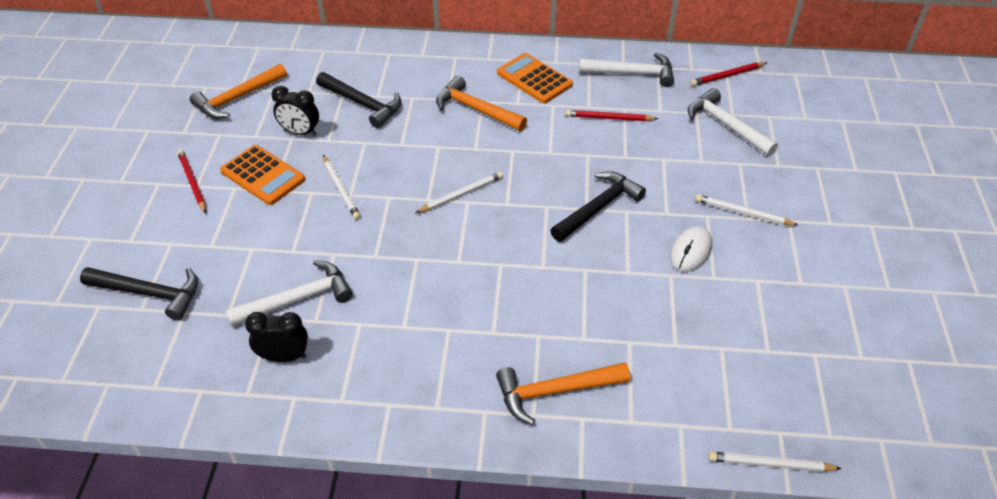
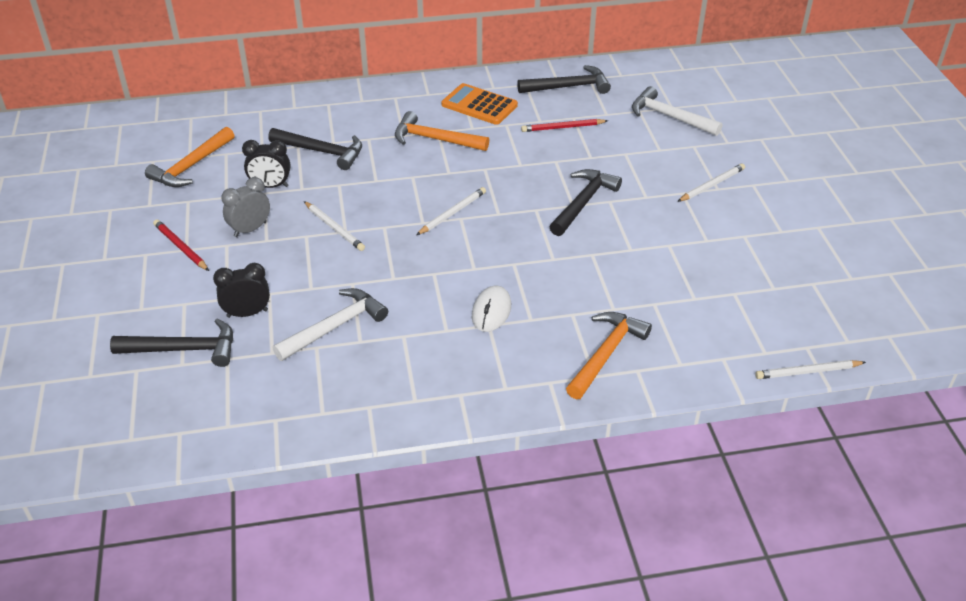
camera: 15 degrees left, 5 degrees down
(263, 175) = (250, 229): orange calculator -> grey clock
(284, 357) = (344, 376): black clock -> black clock (247, 313)
(555, 391) = (606, 354): orange hammer -> orange hammer turned 150 degrees clockwise
(632, 73) = (568, 87): white hammer -> black hammer
(690, 251) = (678, 223): white mouse -> white mouse (491, 311)
(727, 76) = (655, 76): red pencil -> none
(743, 213) = (712, 185): white pencil -> white pencil turned 135 degrees clockwise

